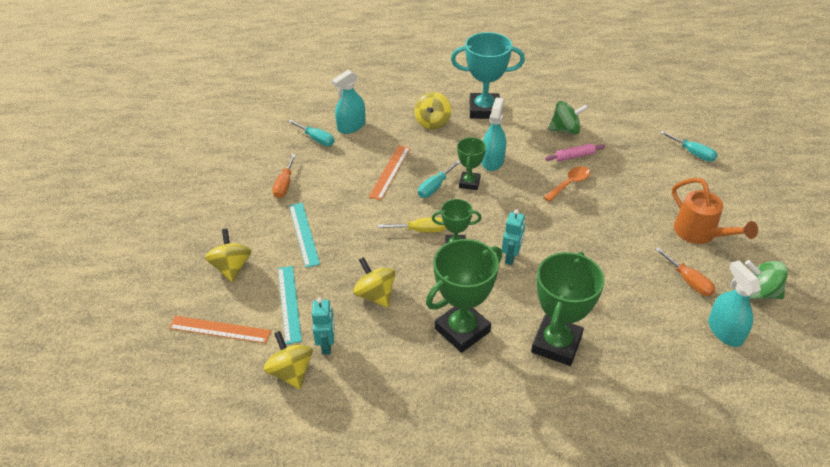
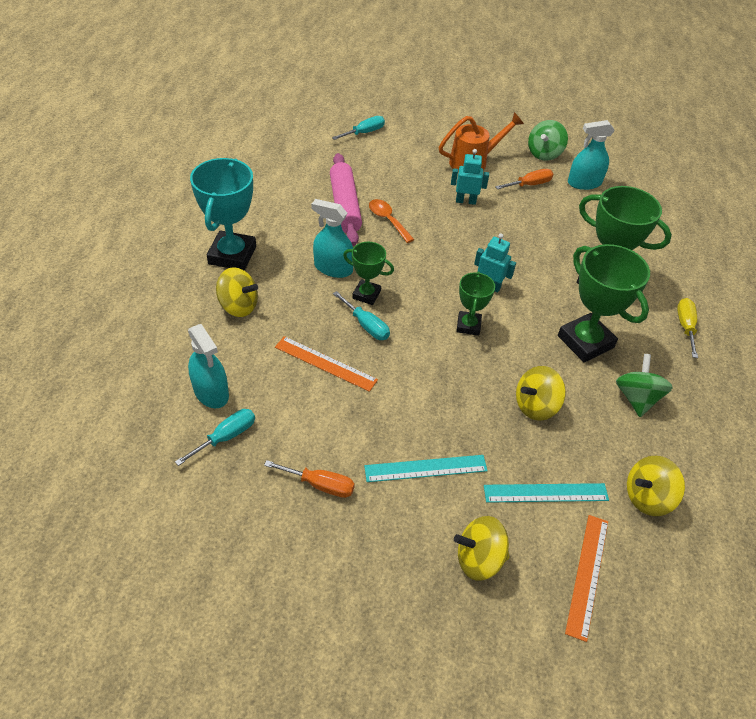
camera: 85 degrees left, 5 degrees up
(327, 344) = (607, 459): turquoise robot -> turquoise robot (465, 201)
(420, 230) = (438, 350): yellow screwdriver -> yellow screwdriver (685, 326)
(565, 130) = (297, 201): green spinning top -> green spinning top (636, 398)
(574, 156) = (345, 206): pink rolling pin -> pink rolling pin, size x1.95

